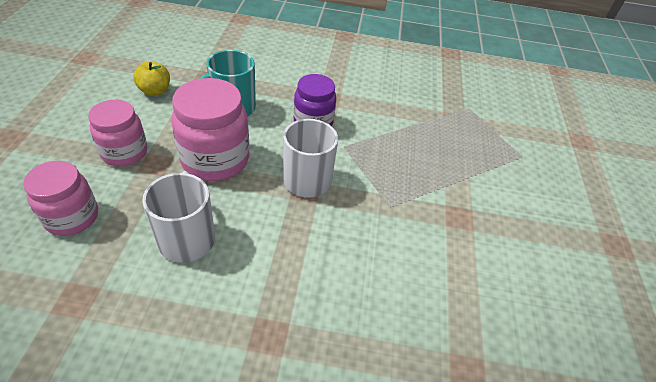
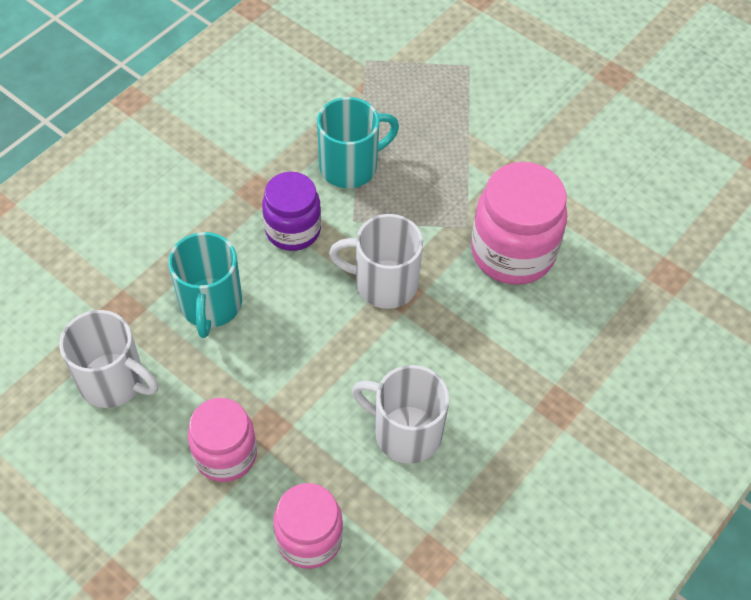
camera: 55 degrees left, 10 degrees up
(155, 91) = (114, 381): yellow apple -> white mug
(215, 160) = (298, 361): pink jar -> pink jar (512, 252)
(383, 130) = (350, 166): none -> turquoise mug

